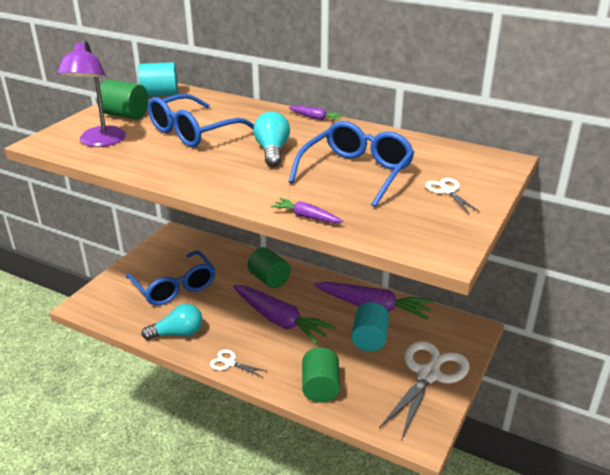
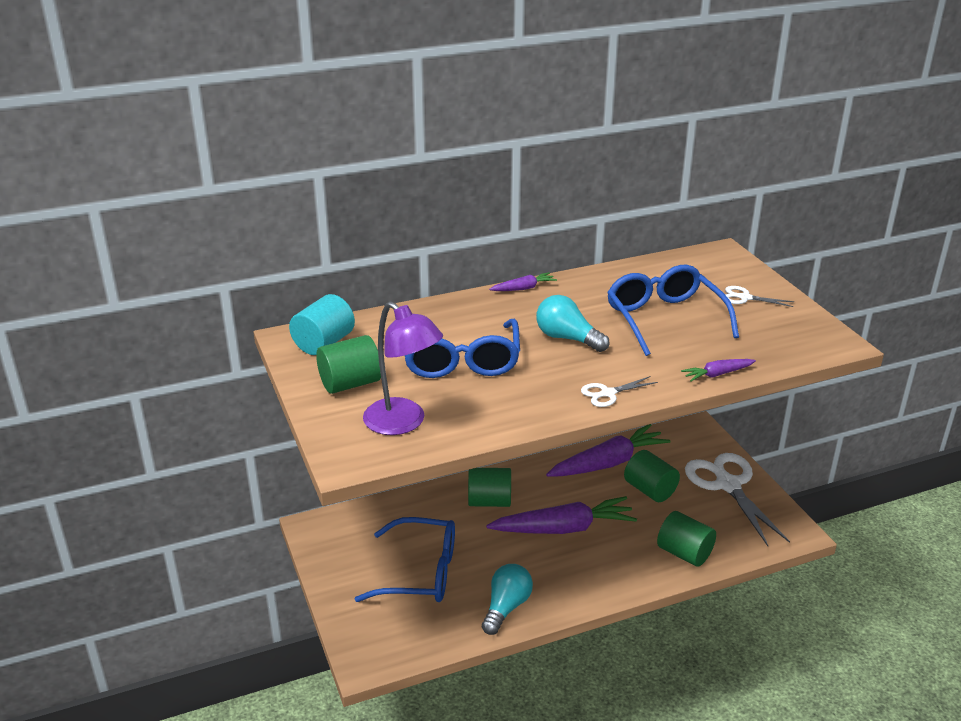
camera: 50 degrees left, 0 degrees up
(229, 363) = (592, 593): white scissors -> white scissors (607, 393)
(369, 339) = (650, 490): turquoise cylinder -> green cylinder

